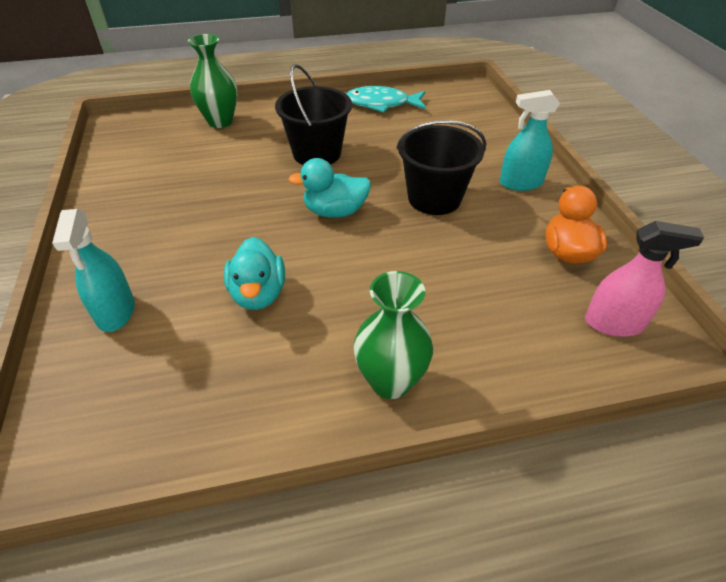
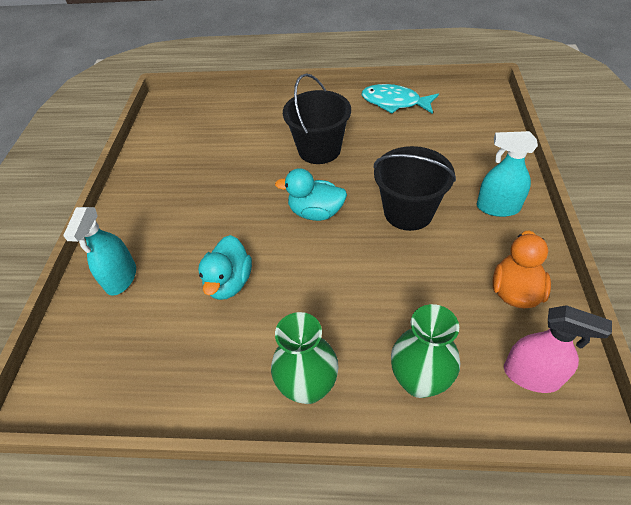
camera: 20 degrees right, 5 degrees up
(220, 121) = (249, 107): green vase -> green vase (419, 381)

